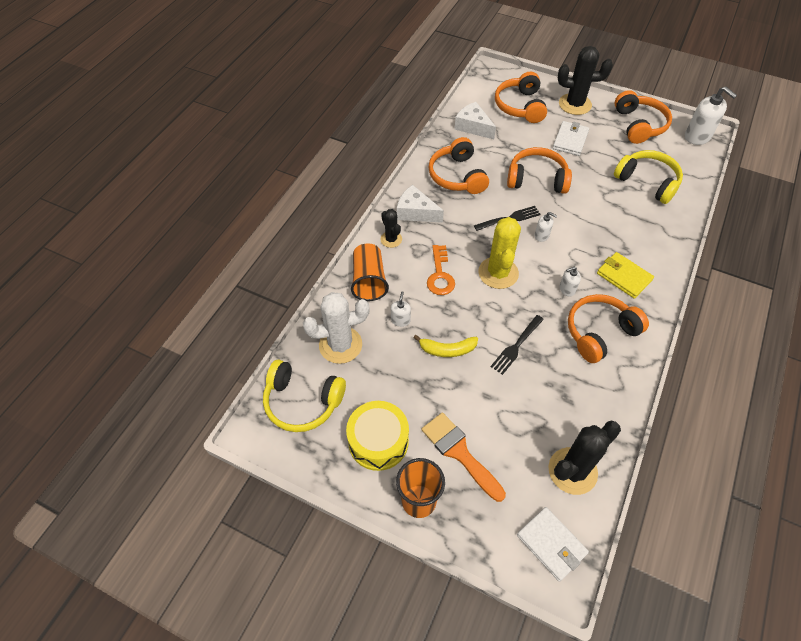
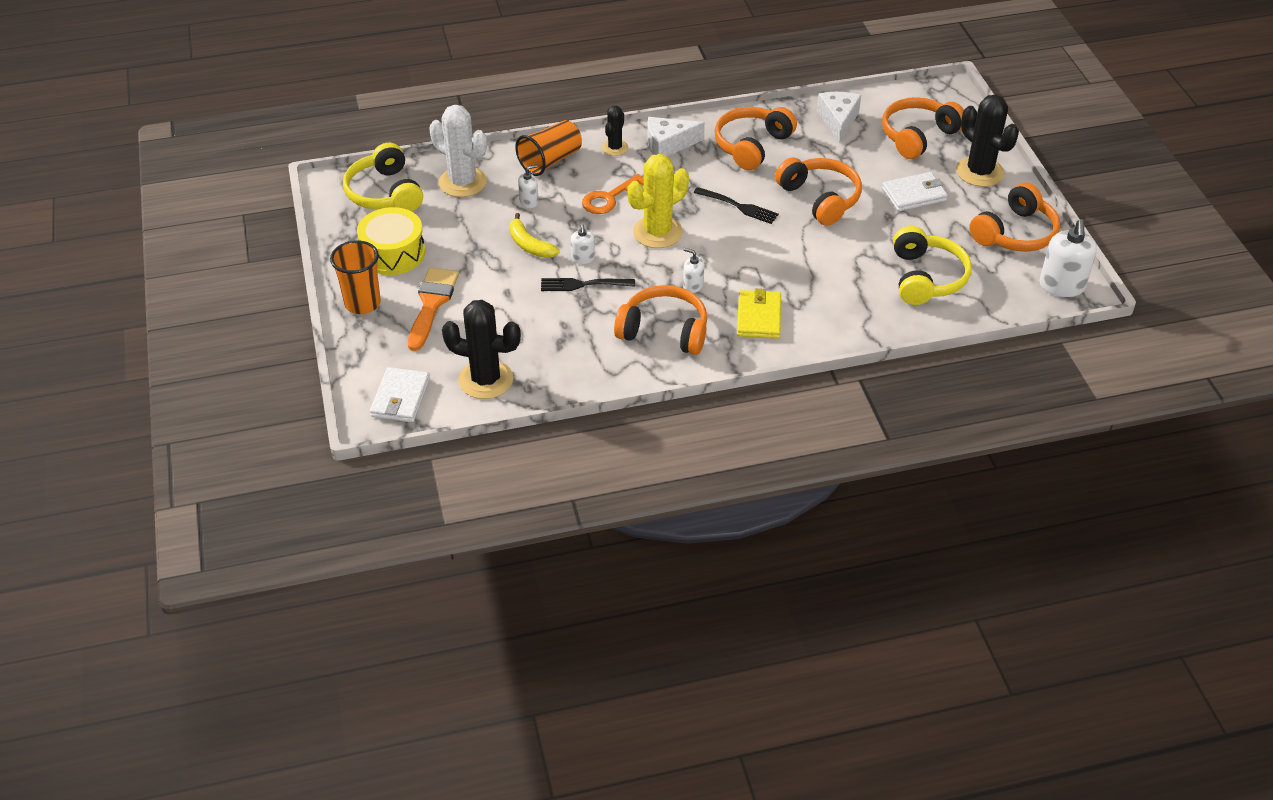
camera: 50 degrees right, 10 degrees down
(415, 212) = (668, 144): white cheese -> white cheese turned 90 degrees counterclockwise
(541, 235) = (743, 238): white soap dispenser -> white soap dispenser (583, 258)

